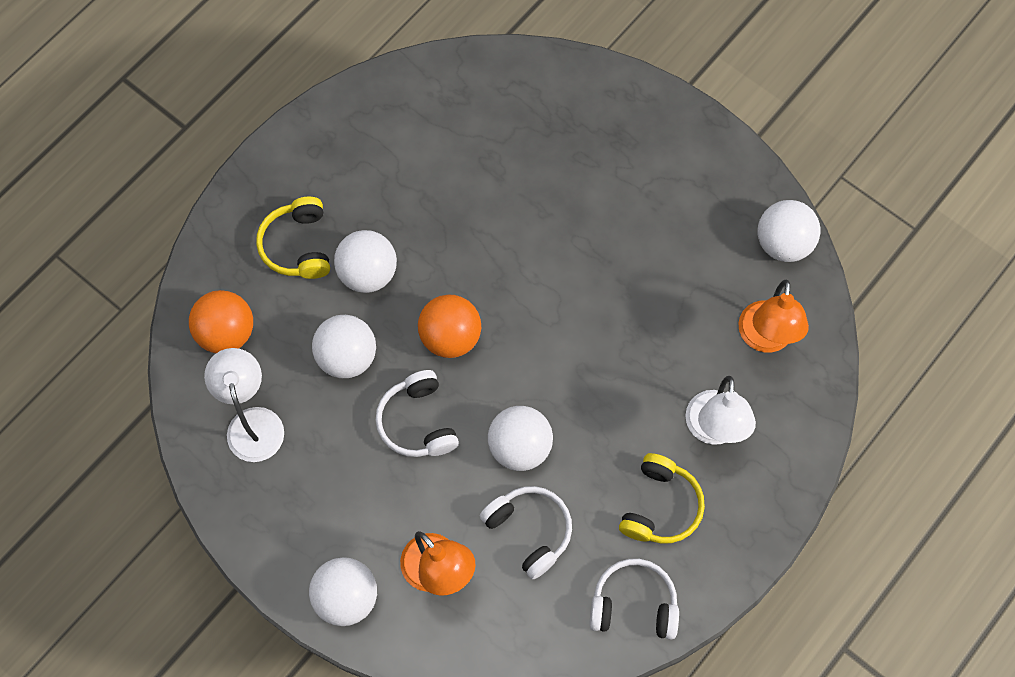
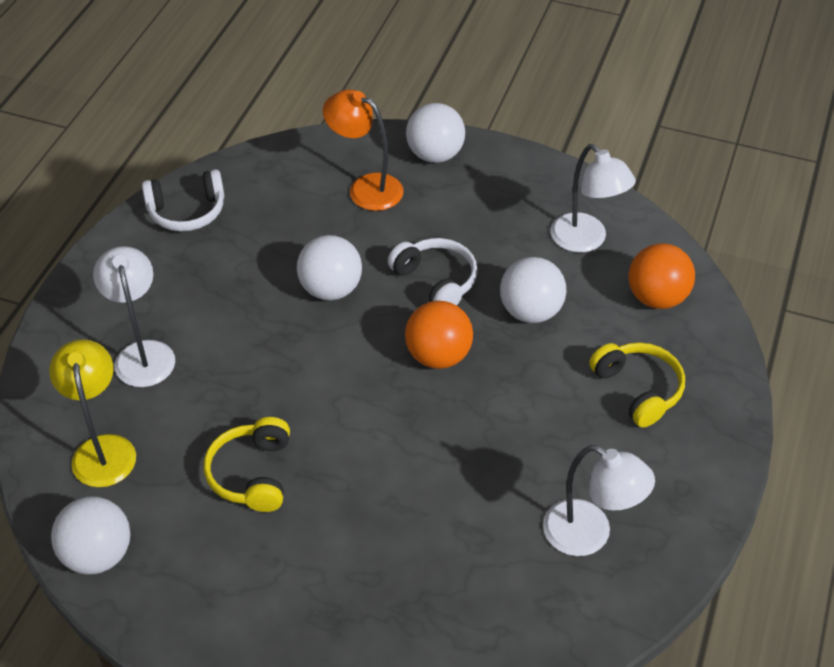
camera: 160 degrees right, 20 degrees down
(368, 273) = (551, 386): white ball -> none
(405, 137) = (589, 535): none -> white lamp
(529, 531) = (297, 234): white headphones -> none
(660, 506) = (181, 282): yellow headphones -> yellow headphones (252, 474)
(765, 339) = (103, 449): orange lamp -> yellow lamp

